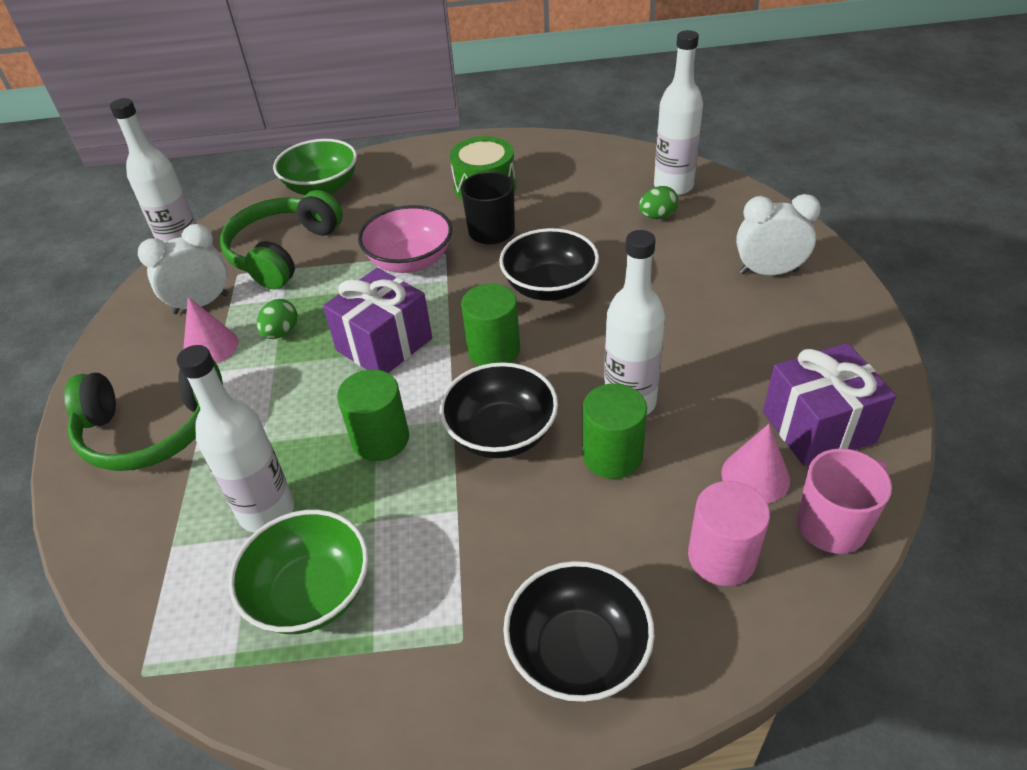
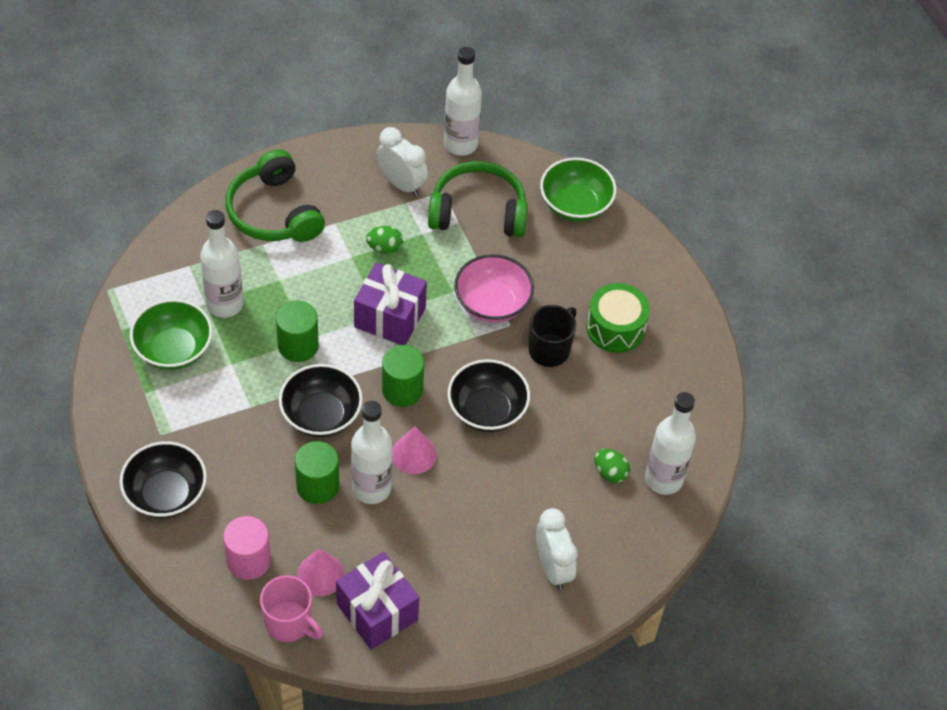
camera: 65 degrees right, 10 degrees up
(210, 347) = (358, 210): pink cone -> pink cone (413, 454)

